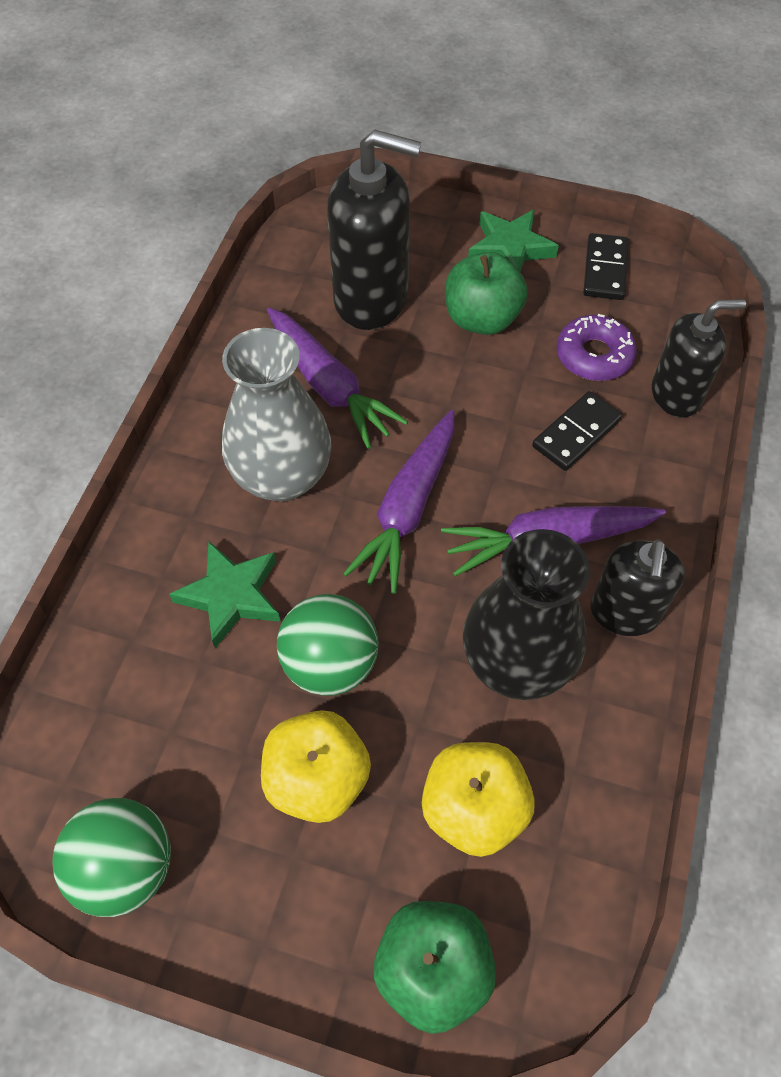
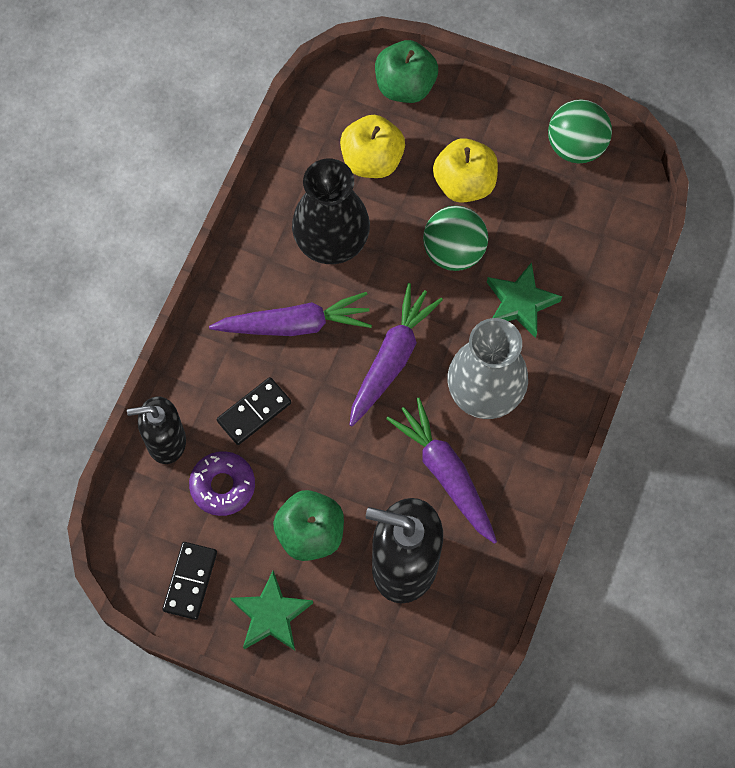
camera: 175 degrees left, 10 degrees up
(624, 612) = (253, 269): black soap dispenser -> none

